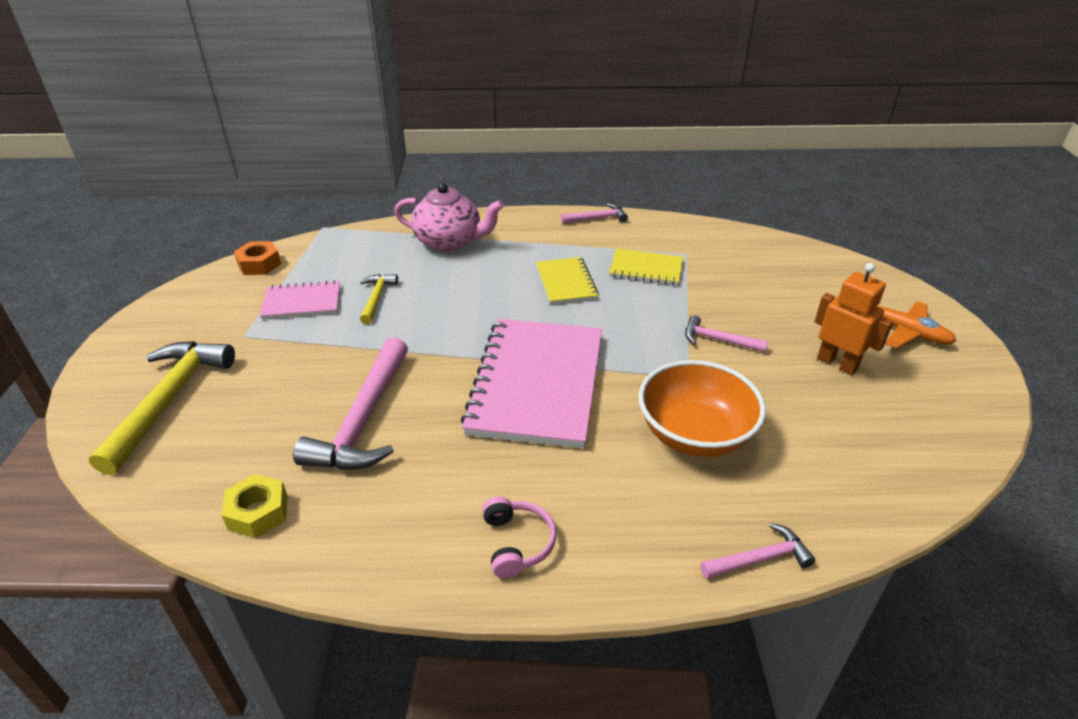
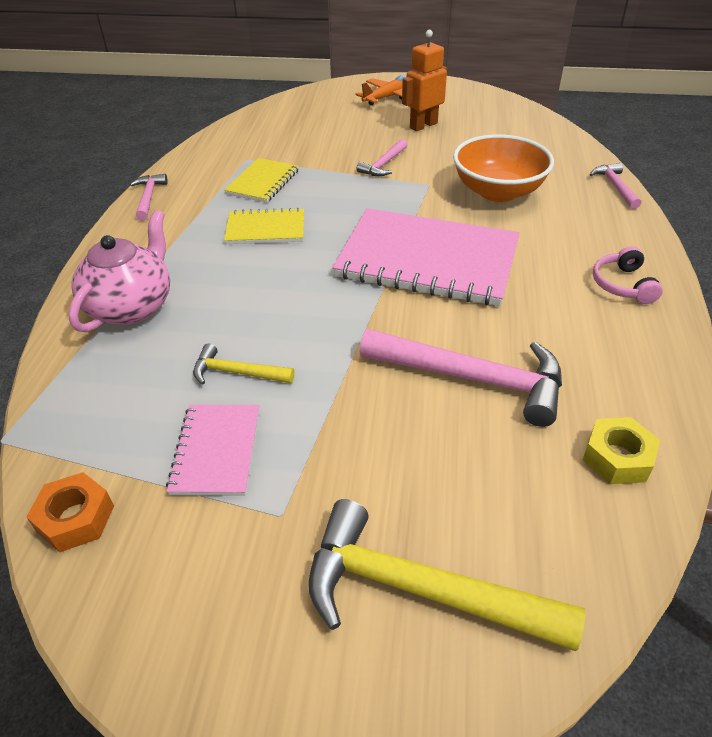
camera: 80 degrees left, 5 degrees up
(517, 543) = (622, 285): pink headphones -> pink headphones turned 90 degrees counterclockwise

